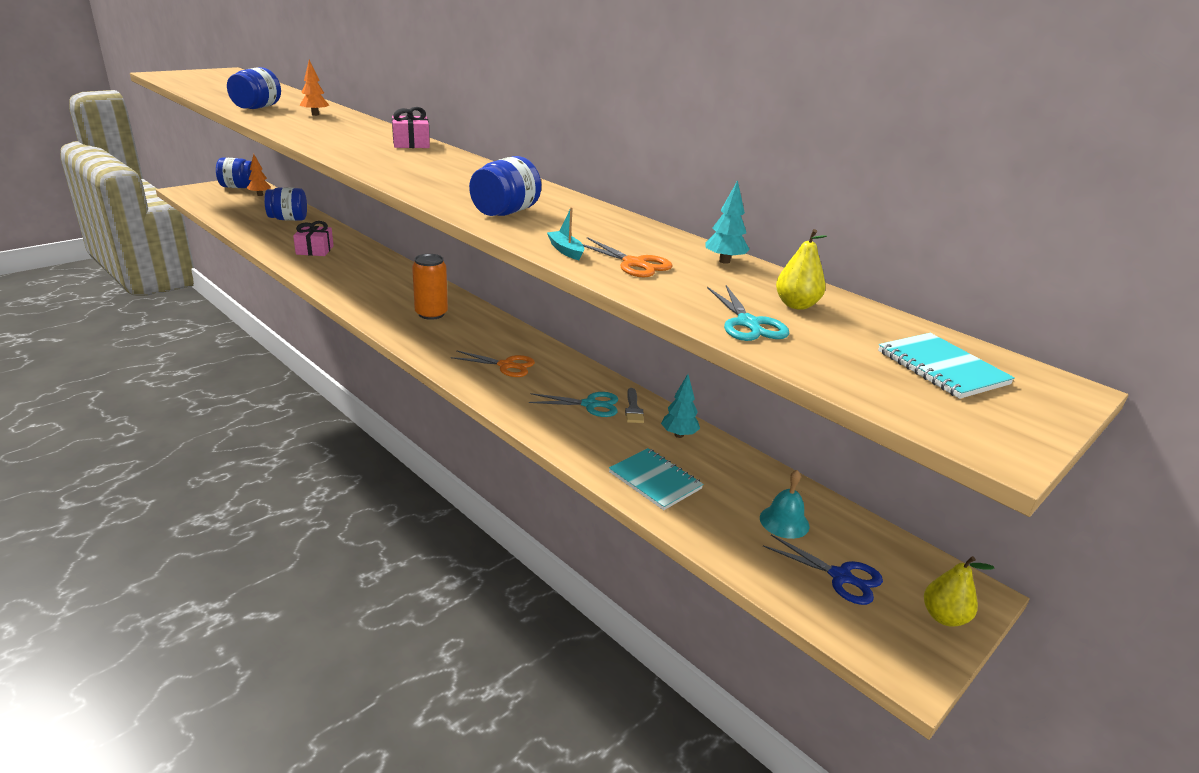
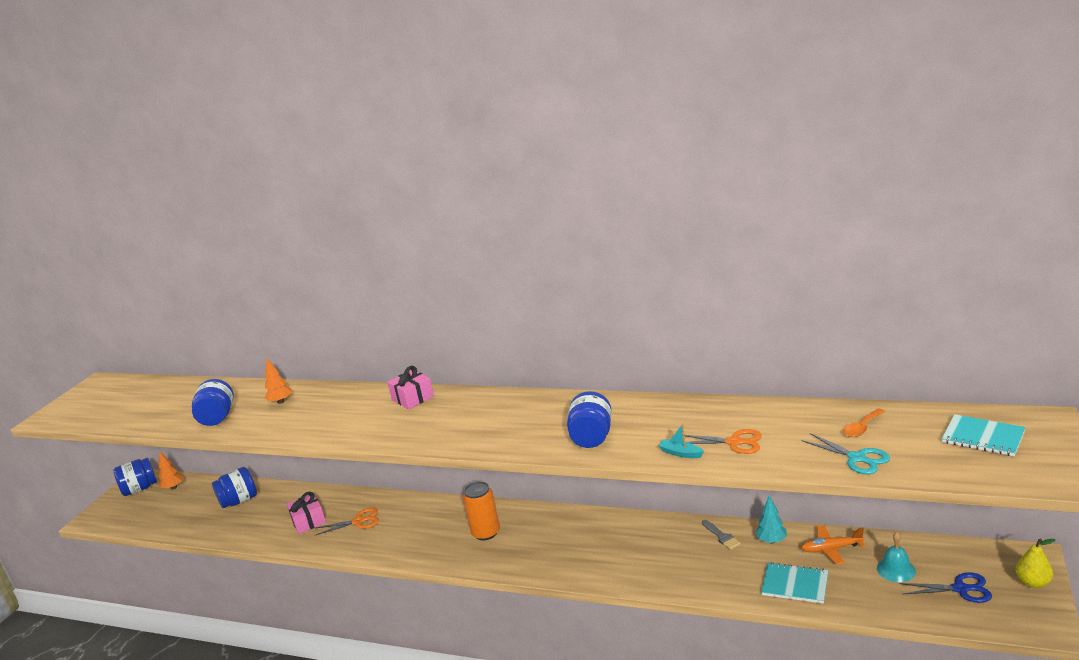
camera: 20 degrees left, 5 degrees down
(507, 365) = (598, 548): orange scissors -> orange scissors (359, 521)
(591, 405) = (691, 549): turquoise scissors -> none
(724, 261) = (779, 411): turquoise tree -> none
(733, 470) = (831, 549): none -> orange plane
(796, 305) = (862, 428): yellow pear -> orange spoon

